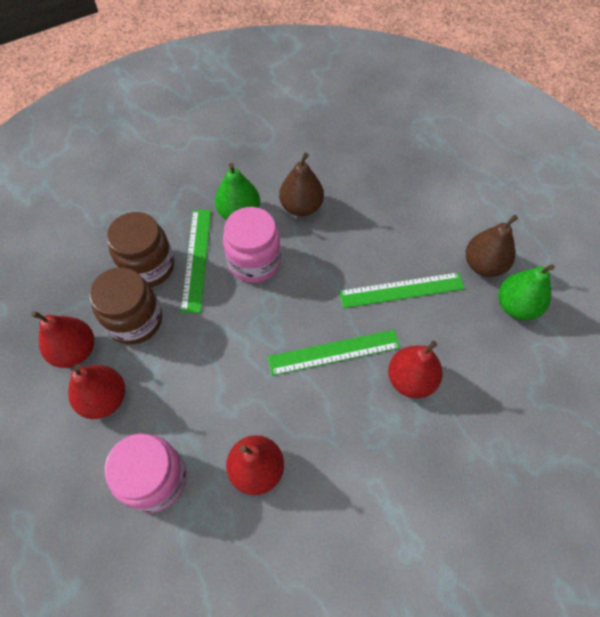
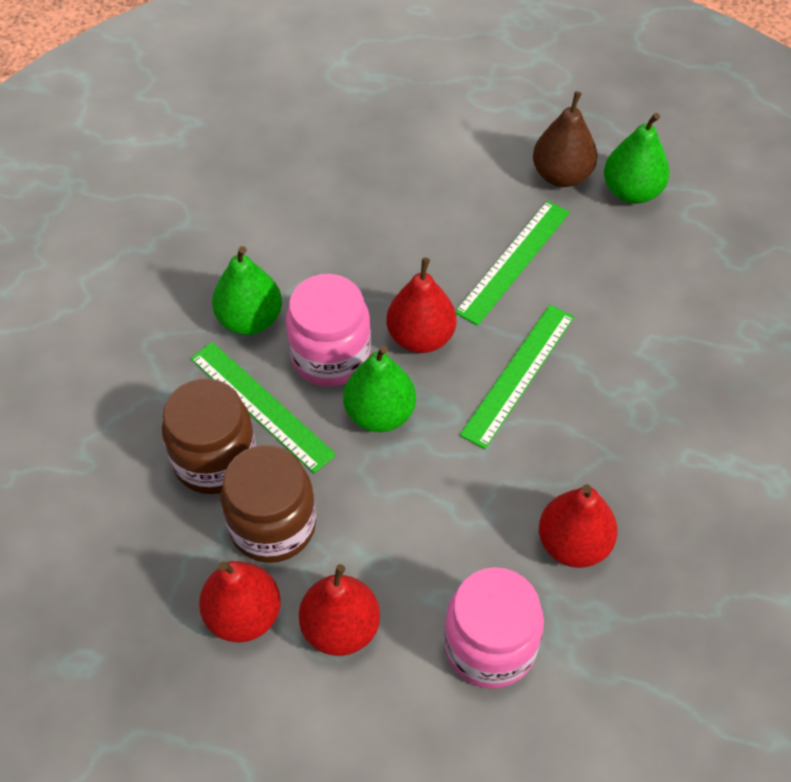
camera: 45 degrees left, 5 degrees down
(243, 310) = (379, 414): none -> green pear
(301, 207) = (312, 259): brown pear -> none
(411, 380) = (616, 338): red pear -> red pear (421, 337)

